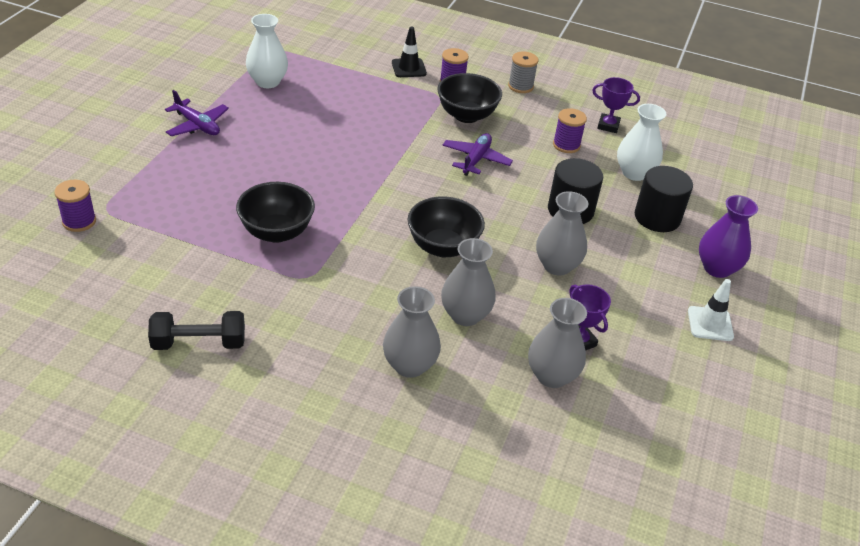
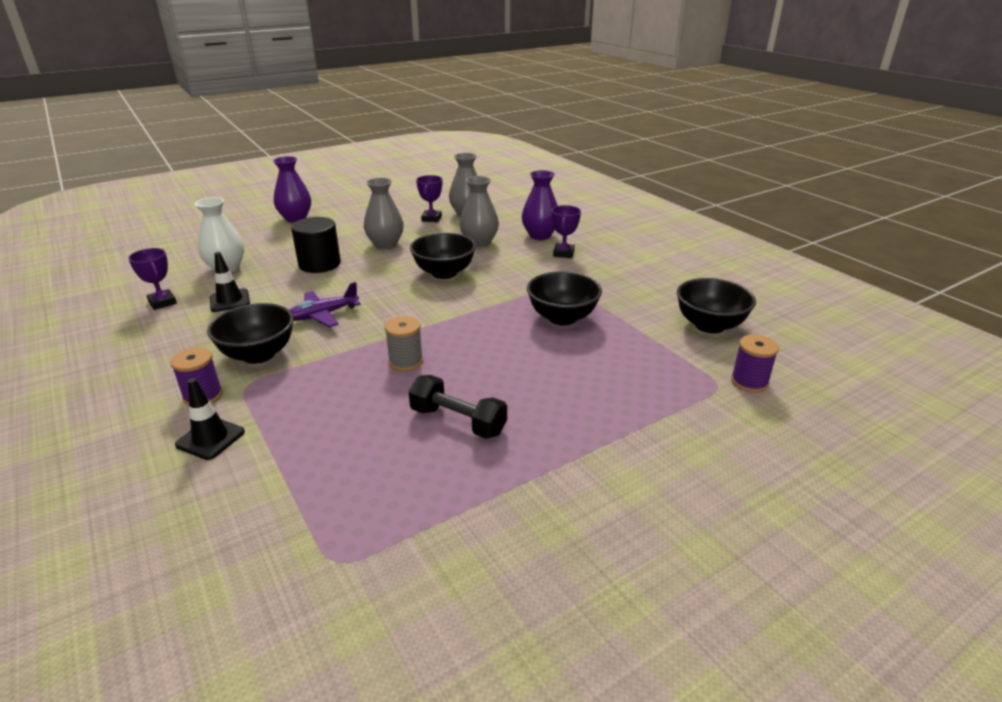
camera: 140 degrees left, 10 degrees down
(128, 277) = (709, 325): none -> black bowl
(197, 125) = (566, 452): purple plane -> none
(199, 343) = (667, 276): black dumbbell -> black dumbbell (458, 421)
(267, 82) = (415, 491): white vase -> none
(350, 337) = (563, 253): none -> purple trophy
(410, 365) = (540, 235): grey vase -> purple vase
(520, 86) = (146, 365): grey spool -> grey spool (406, 362)
(566, 145) = (230, 300): purple spool -> black traffic cone
(657, 217) = (273, 244): black cylinder -> none
(710, 324) = (350, 205): white traffic cone -> none

